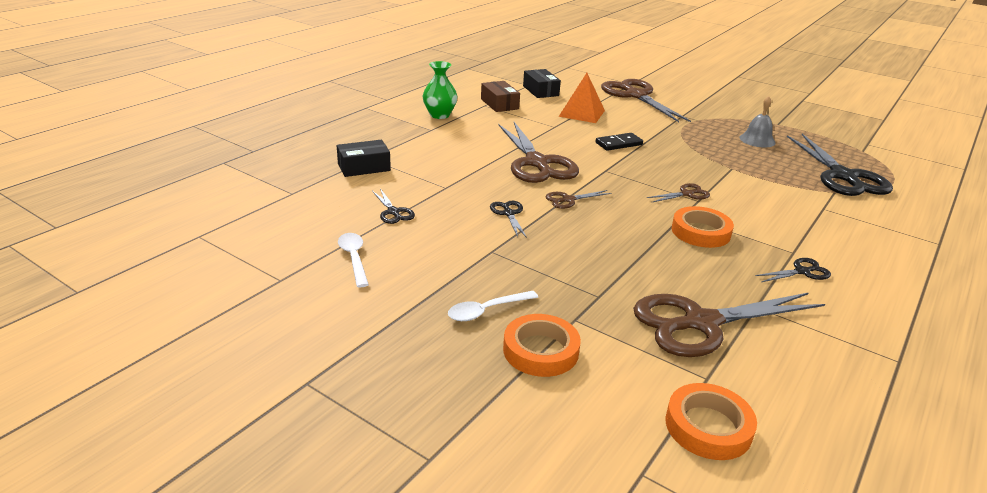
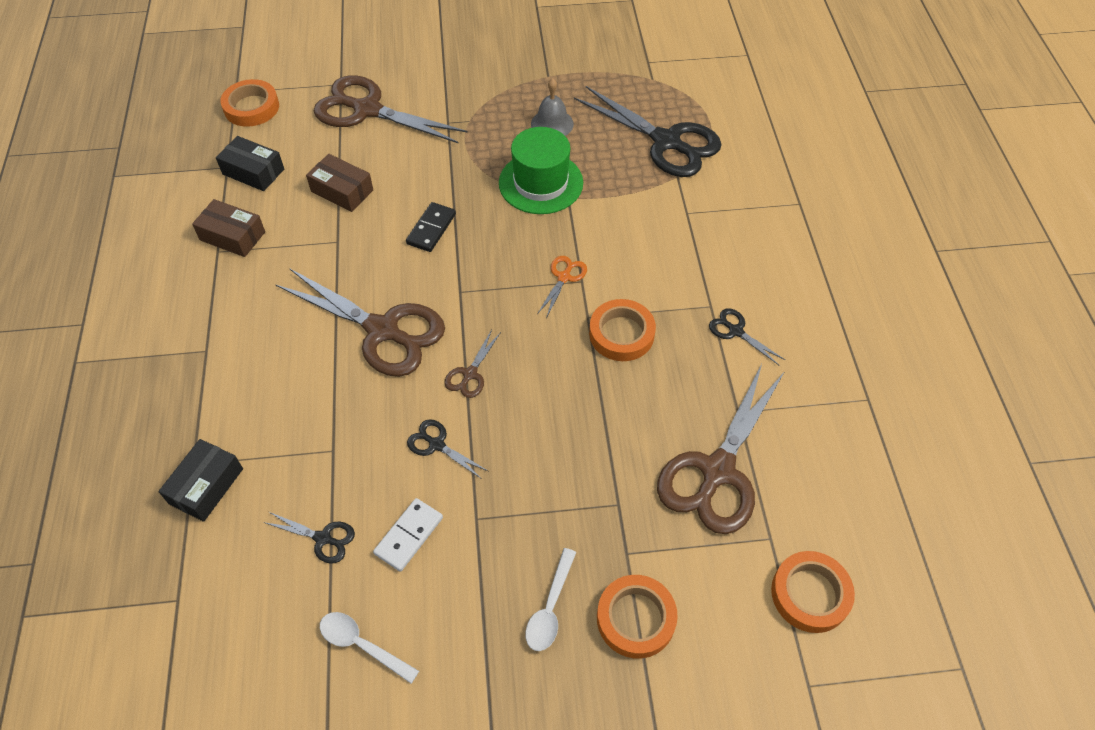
camera: 40 degrees left, 25 degrees up
(439, 115) = (185, 312): green vase -> none
(441, 236) = (409, 536): none -> white domino
(569, 74) = (251, 107): none -> orange tape
(582, 113) = (342, 191): orange pyramid -> brown box
(686, 194) = (564, 277): brown scissors -> orange scissors
(718, 156) = (541, 183): none -> green hat
(802, 272) = (736, 331): black scissors -> black scissors turned 75 degrees counterclockwise

